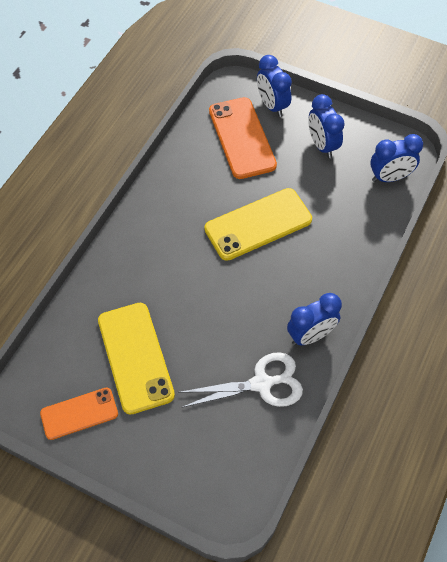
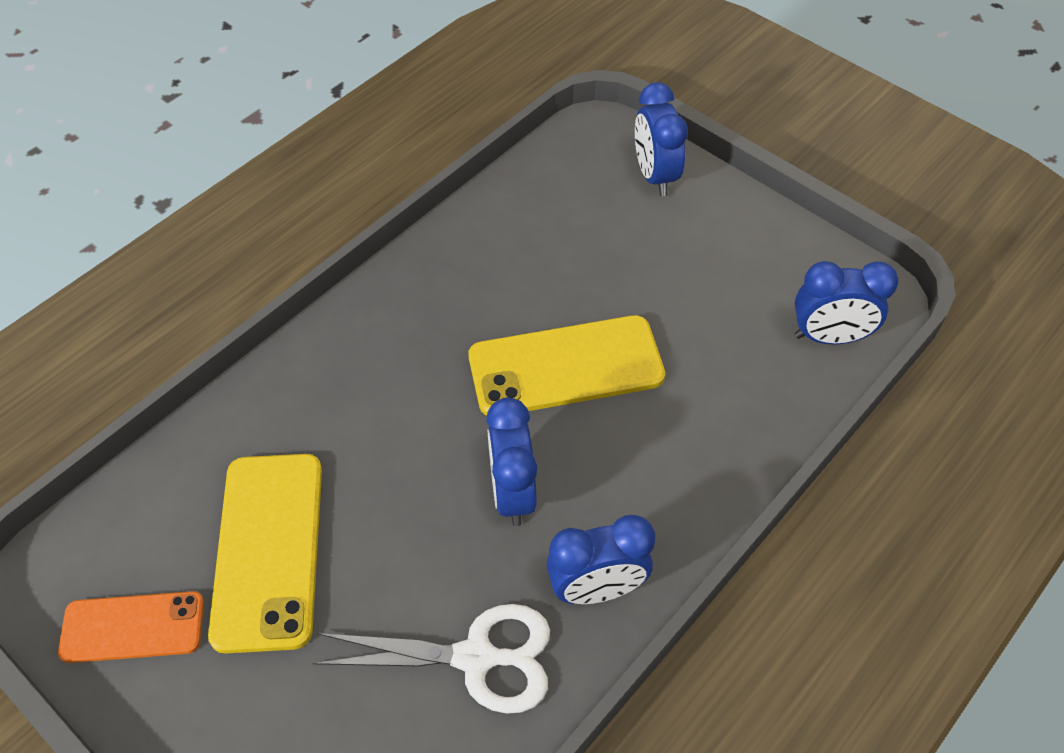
camera: 15 degrees right, 5 degrees down
(242, 138) = (585, 217): orange phone -> none
(322, 145) = (722, 257): blue clock -> blue clock (512, 493)

